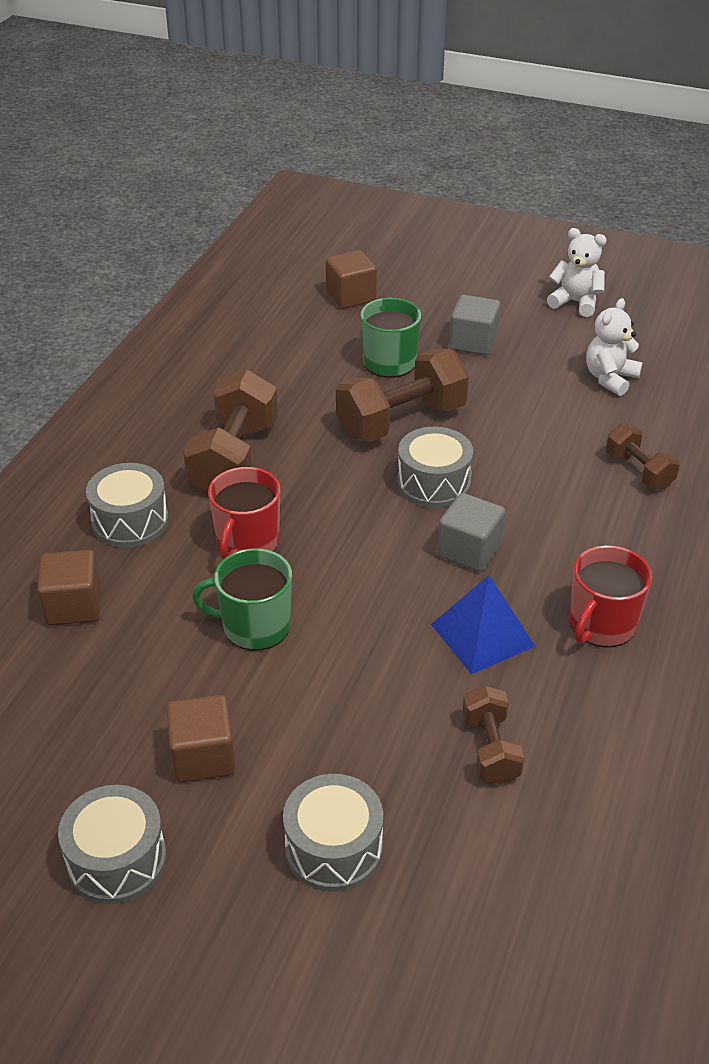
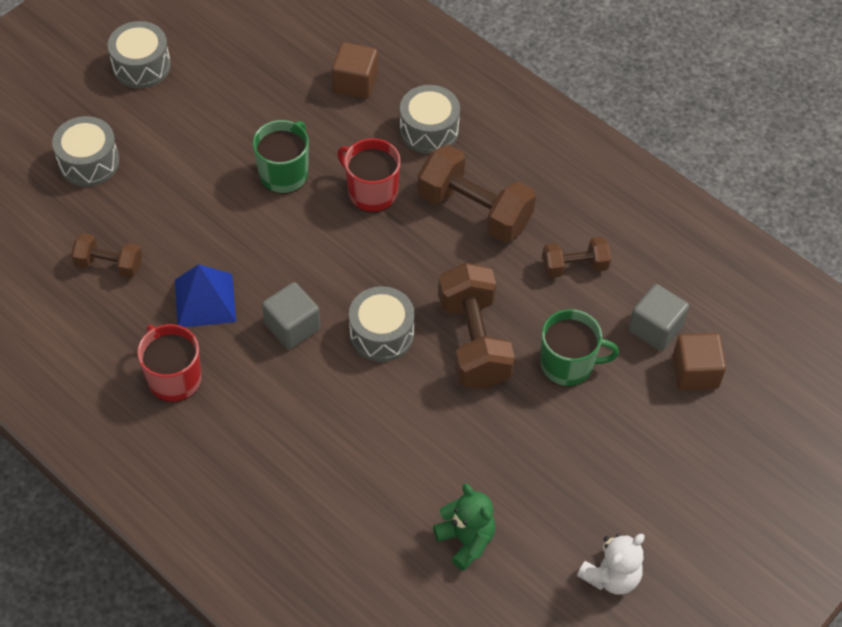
camera: 110 degrees right, 15 degrees up
(203, 757) = (190, 120): brown cube -> none
(473, 342) = (573, 447): grey cube -> grey cube (655, 328)
(610, 378) = (466, 540): white teddy bear -> green teddy bear
(638, 471) = (324, 493): brown dumbbell -> brown dumbbell (574, 266)

